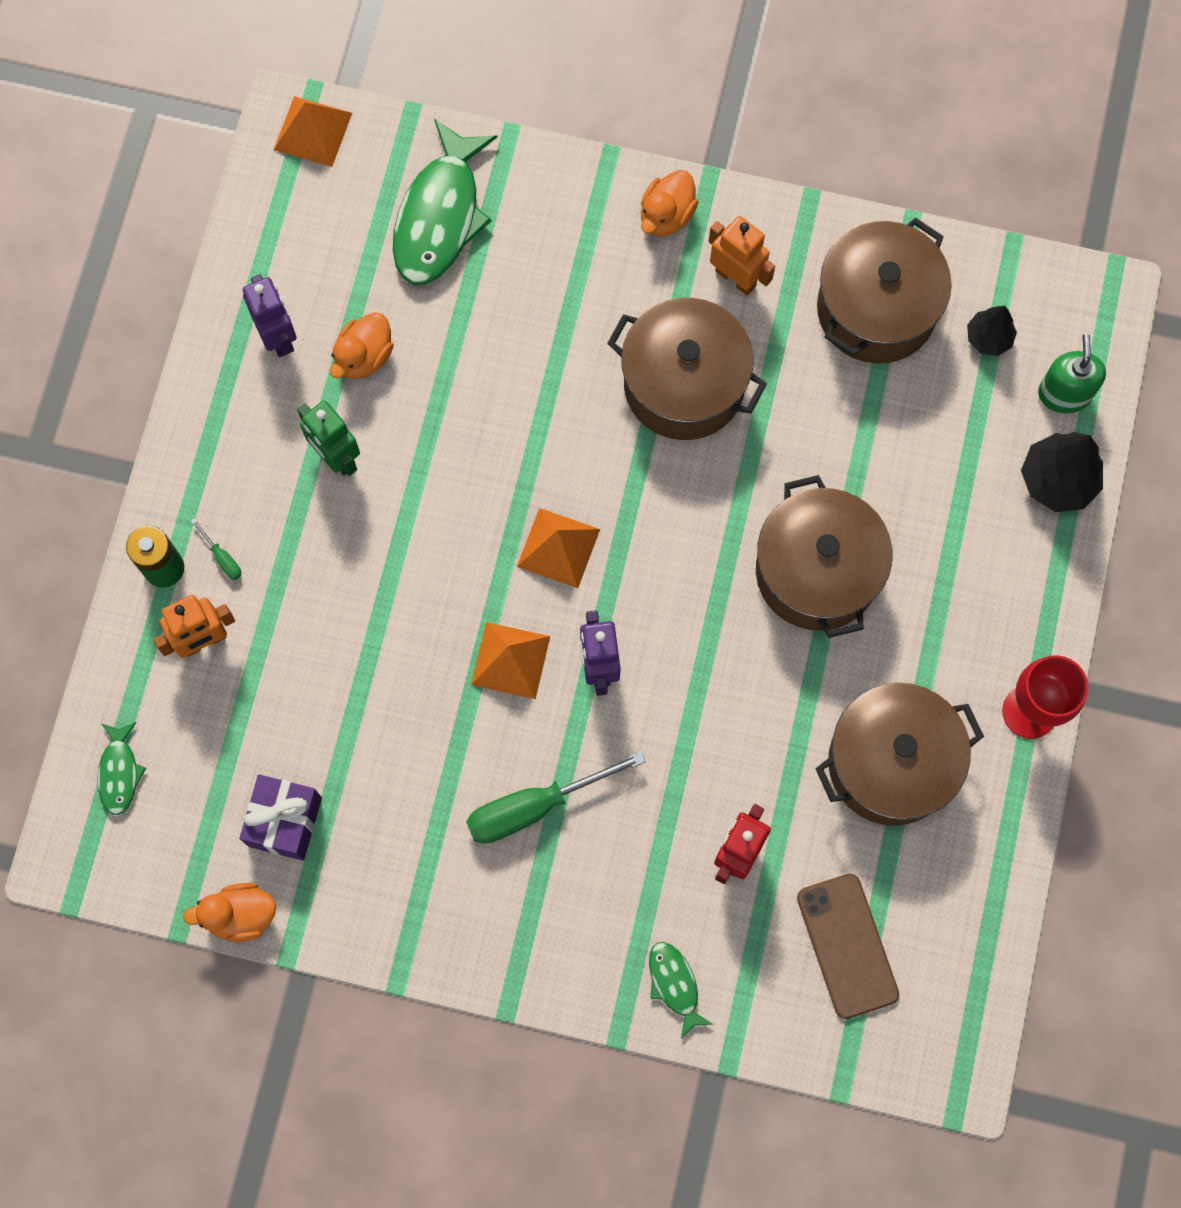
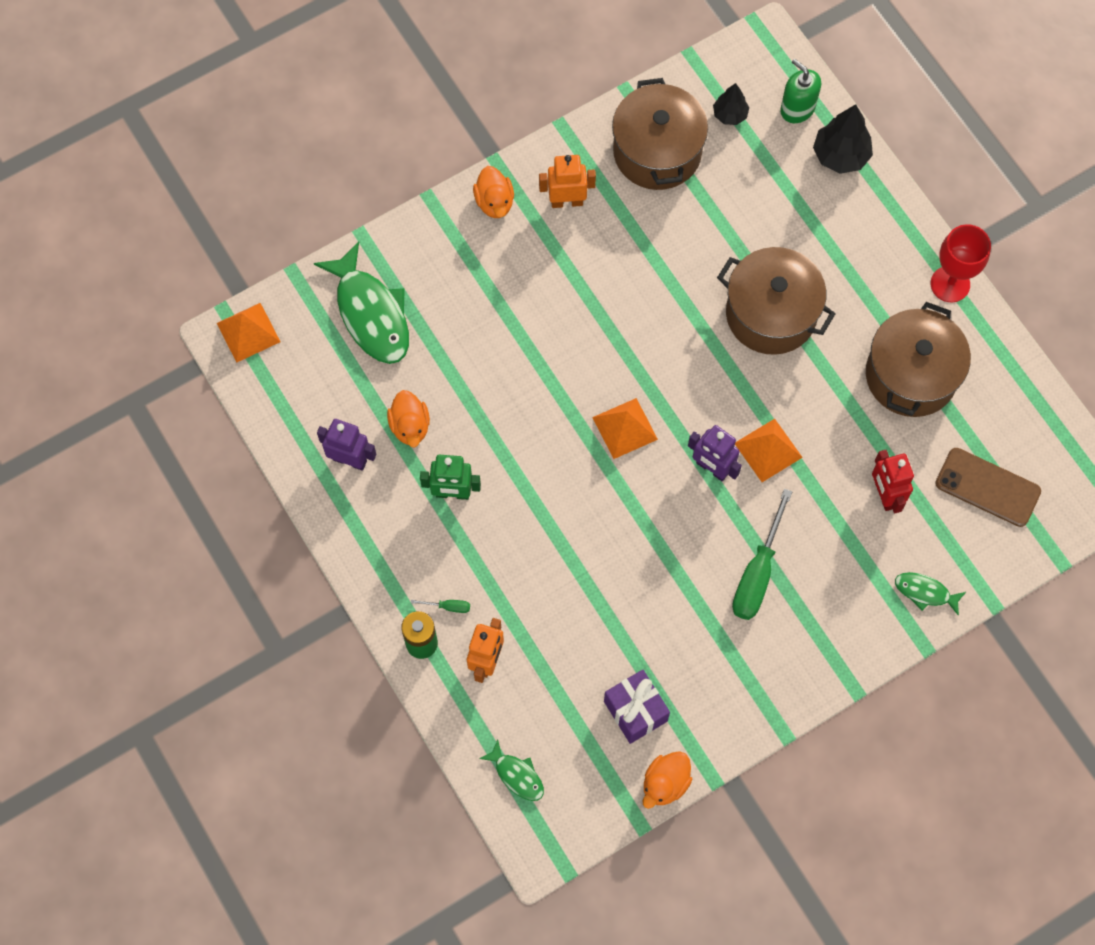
camera: 45 degrees left, 5 degrees down
(510, 660) = (663, 510): orange pyramid -> orange pyramid (768, 450)
(684, 384) = (599, 282): brown pot -> none

